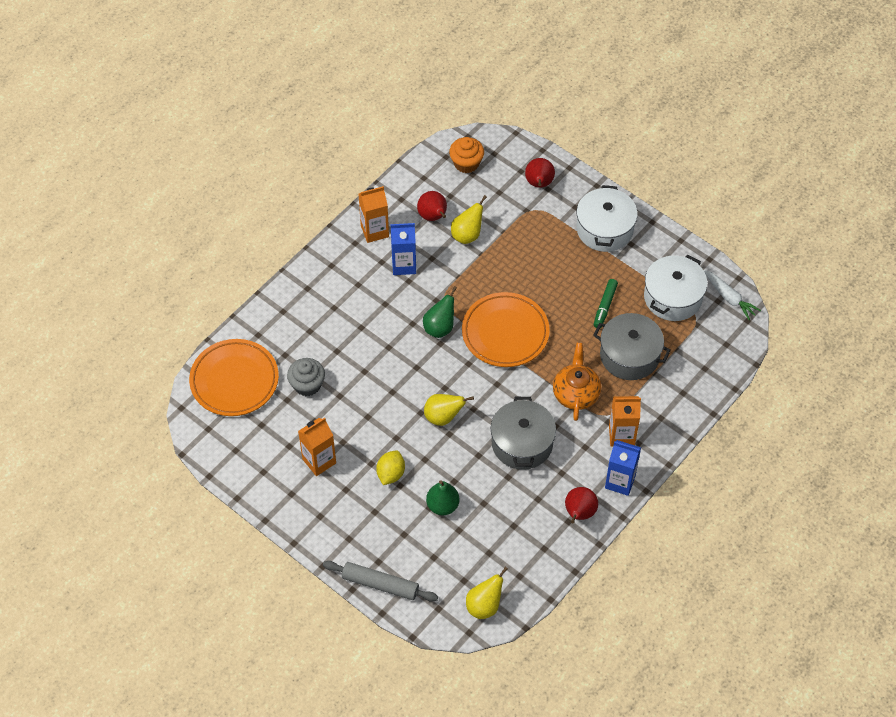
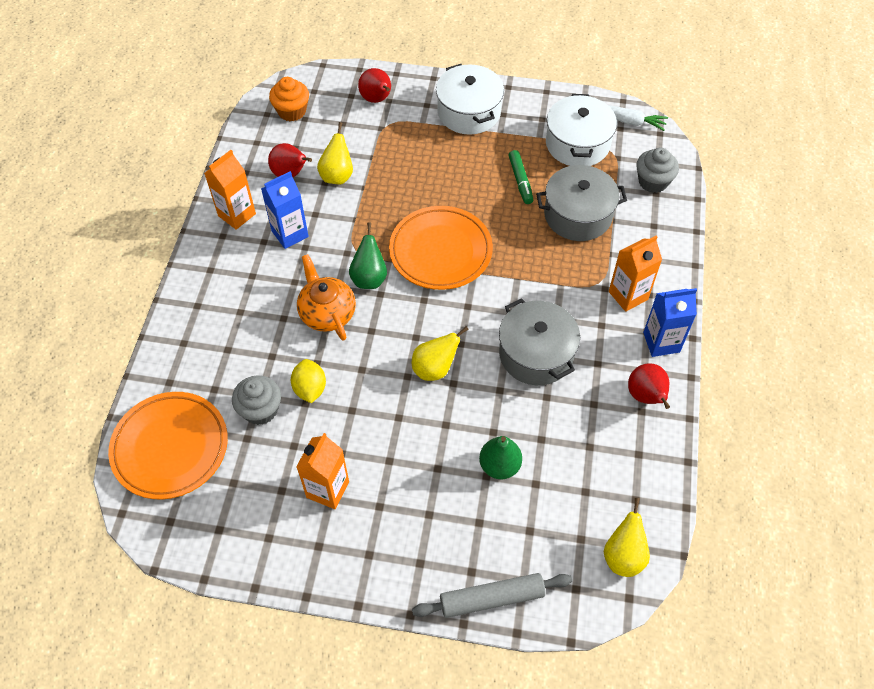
camera: 30 degrees left, 0 degrees up
(391, 474) = (419, 461): yellow lemon -> yellow lemon (310, 389)
(576, 393) = (553, 276): orange teapot -> orange teapot (327, 313)
(710, 357) = (653, 182): none -> grey cupcake

